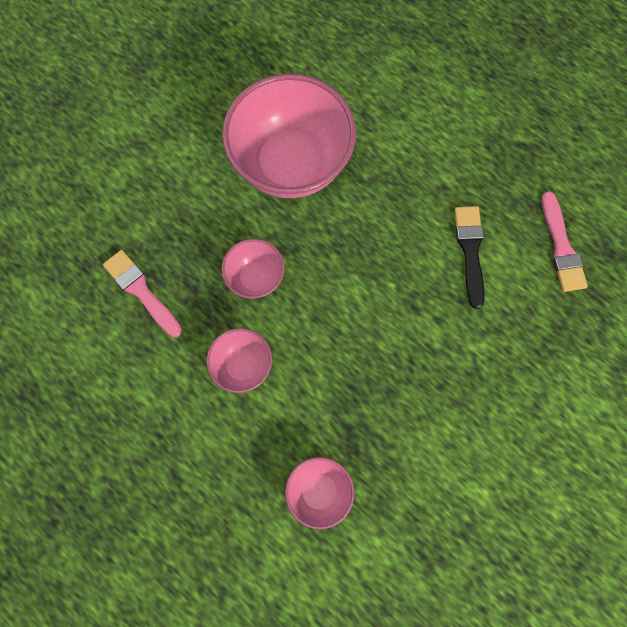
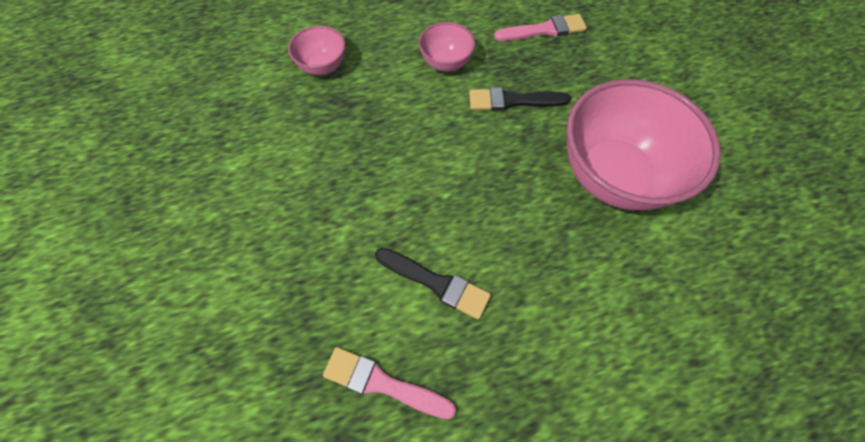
camera: 120 degrees right, 10 degrees down
(255, 277) = (513, 101): pink bowl -> black brush

